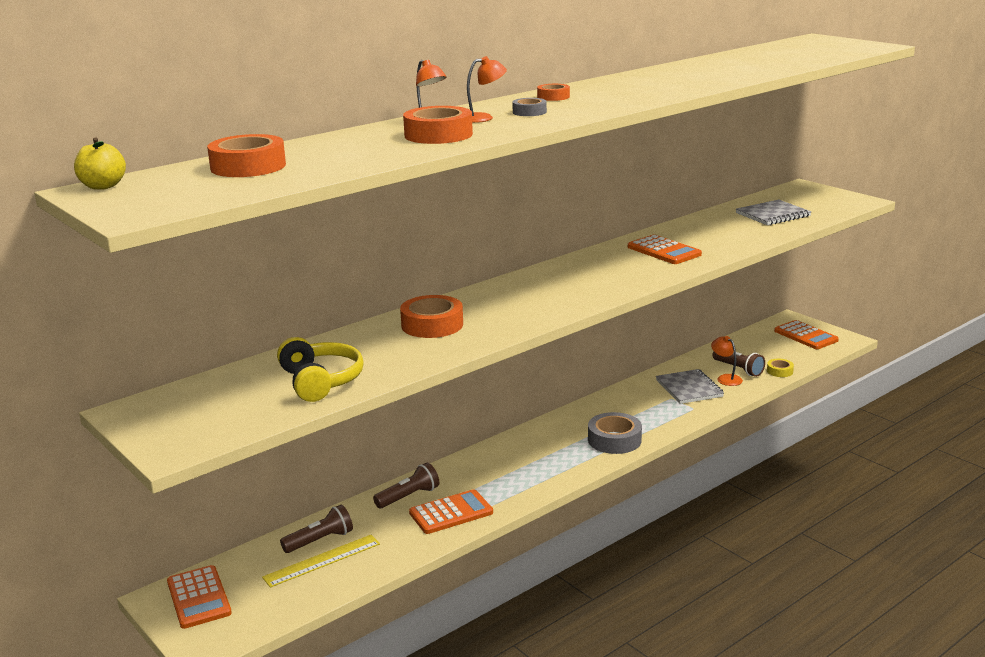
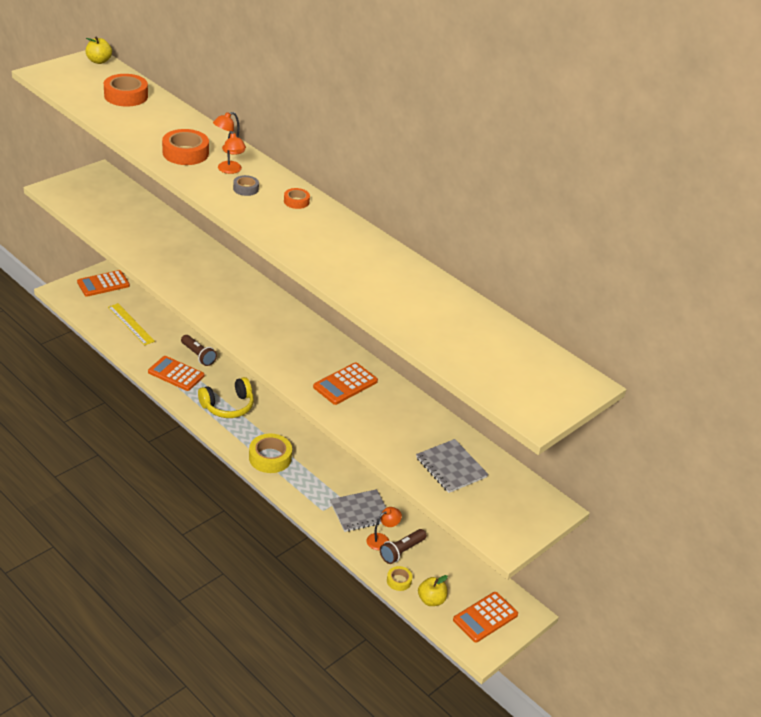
camera: 80 degrees right, 15 degrees up
(320, 381) = (122, 228): yellow headphones -> yellow headphones (228, 406)
(320, 540) = (152, 322): brown flashlight -> none
(432, 325) = (201, 266): orange tape -> none
(451, 513) = (176, 374): orange calculator -> orange calculator turned 150 degrees clockwise
(614, 440) = (270, 458): grey tape -> yellow tape
(797, 357) = (431, 600): none -> yellow apple

